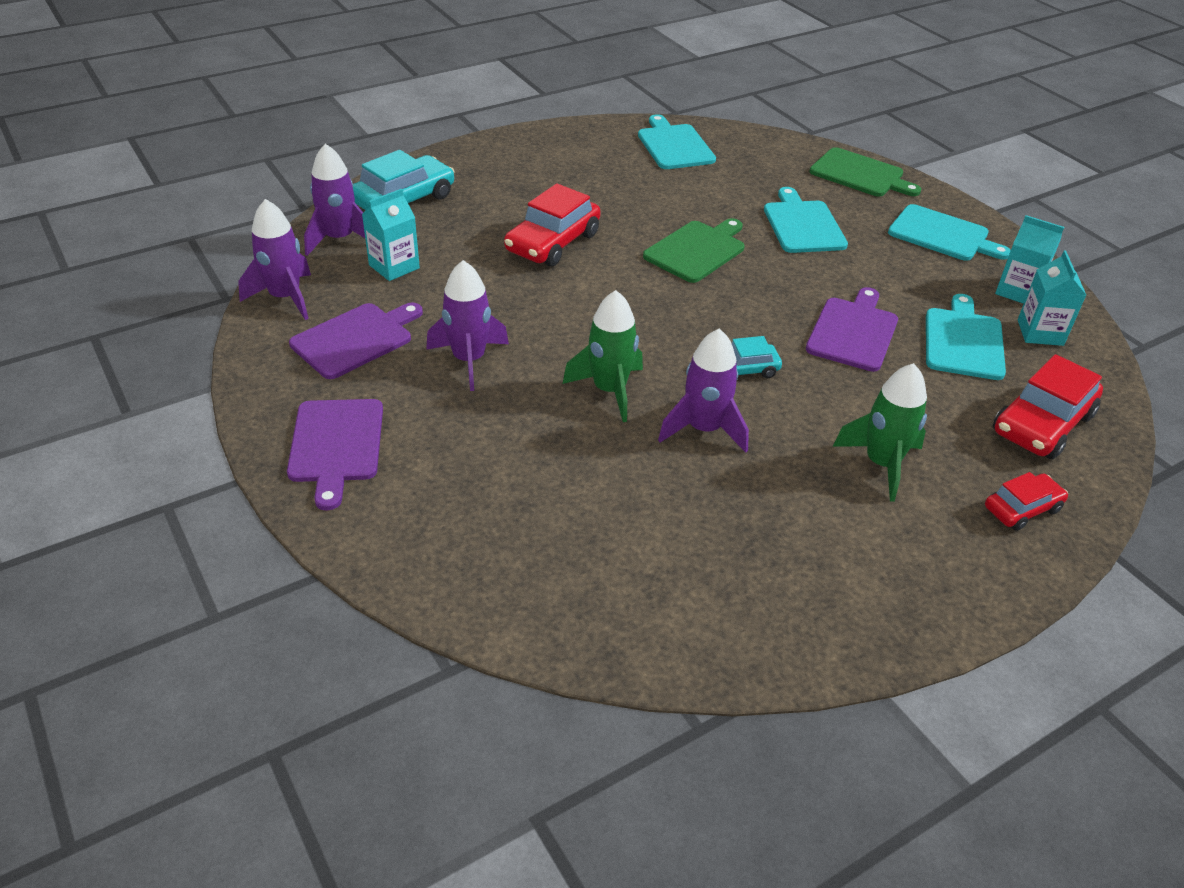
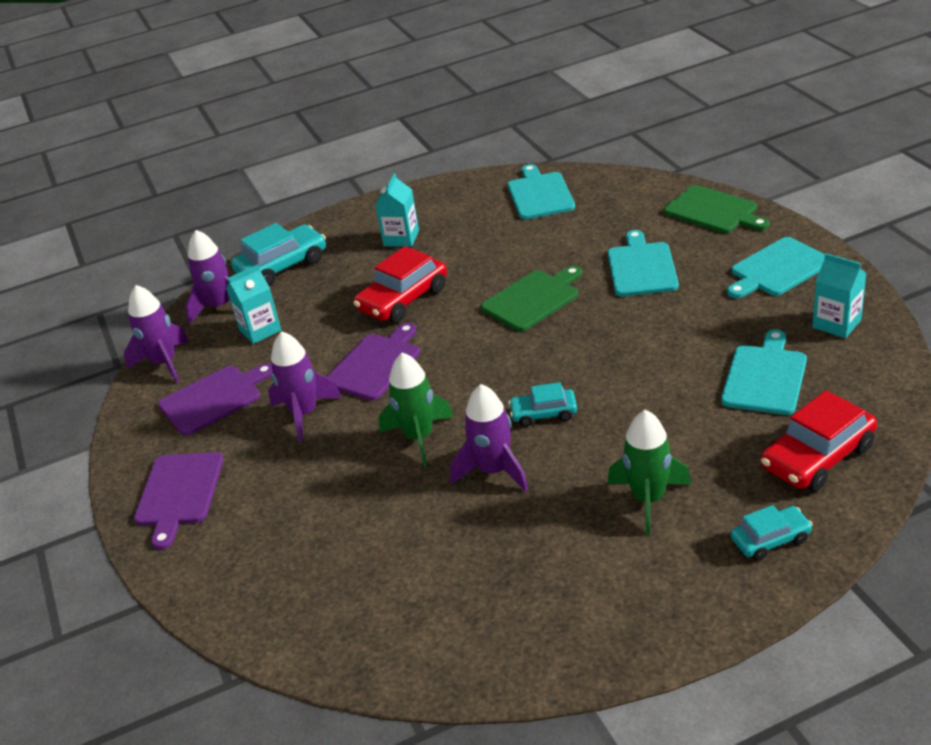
camera: 15 degrees right, 5 degrees down
(853, 332) = (659, 372): purple cutting board -> purple cutting board (375, 364)
(942, 235) = (778, 269): turquoise cutting board -> turquoise cutting board turned 105 degrees clockwise
(1022, 508) = (770, 539): red car -> turquoise car
(1040, 332) = (846, 365): turquoise carton -> turquoise carton (401, 238)

